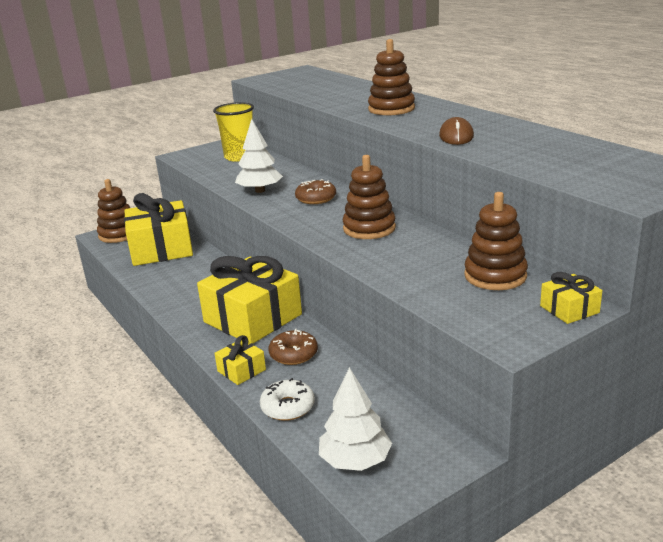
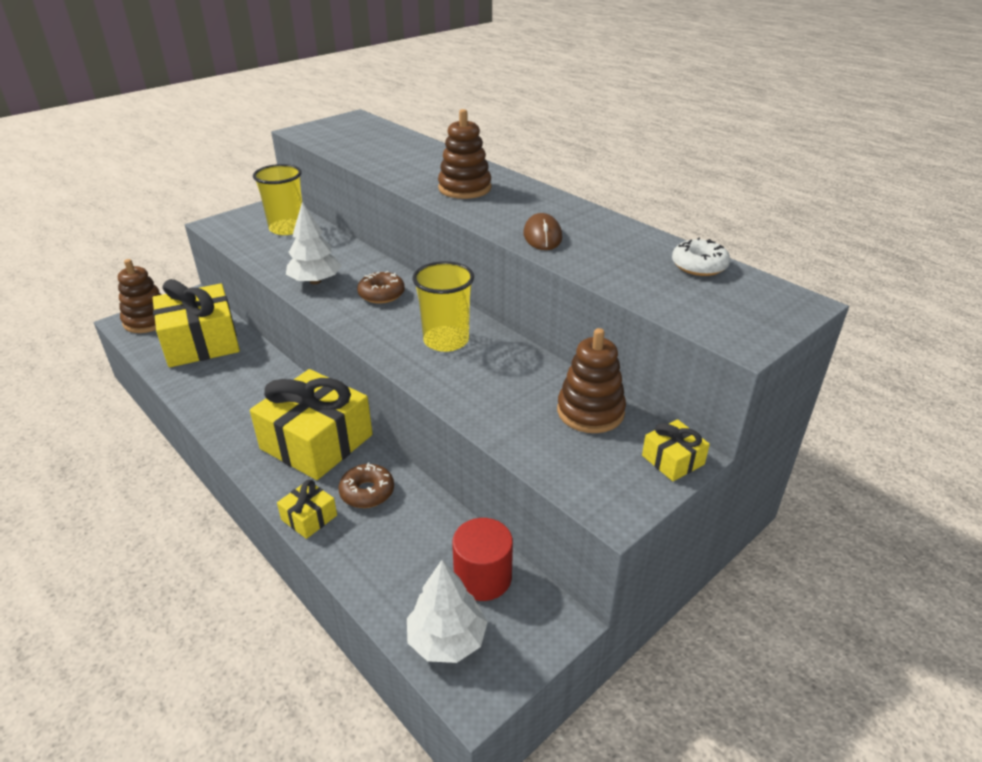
camera: 10 degrees left, 10 degrees up
(288, 407) = (366, 568): white donut -> white donut (699, 266)
(369, 228) = (446, 340): brown stacking toy -> yellow cup
(392, 418) = (483, 577): none -> red cylinder

